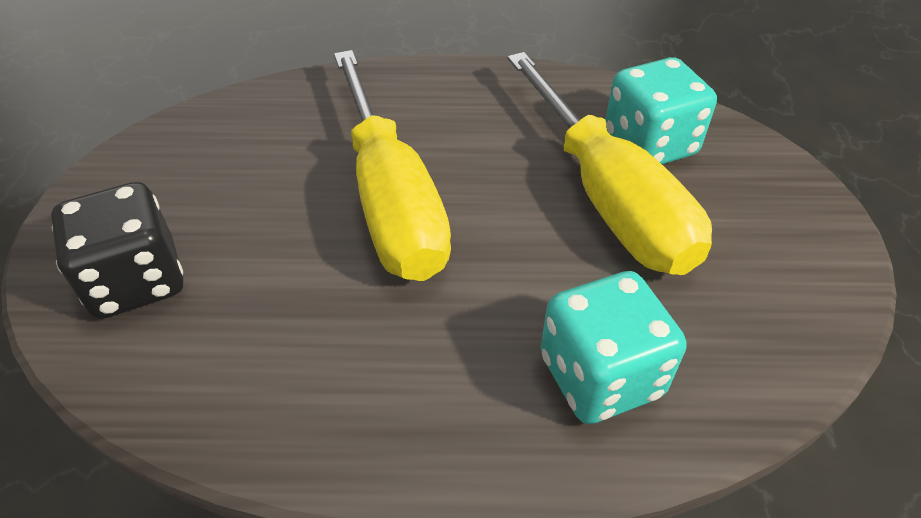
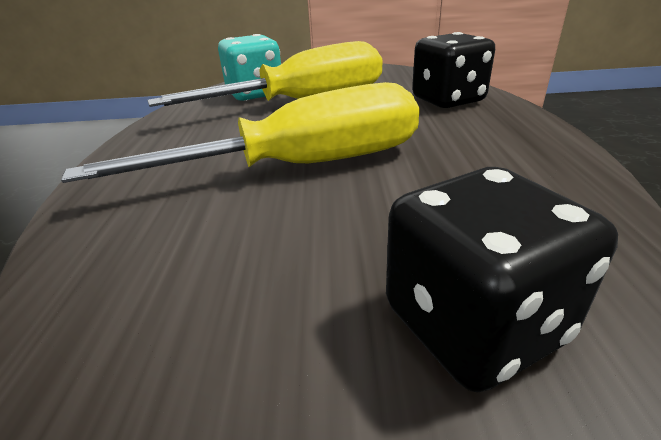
camera: 90 degrees left, 15 degrees down
(600, 376) = (448, 100): turquoise dice -> black dice

